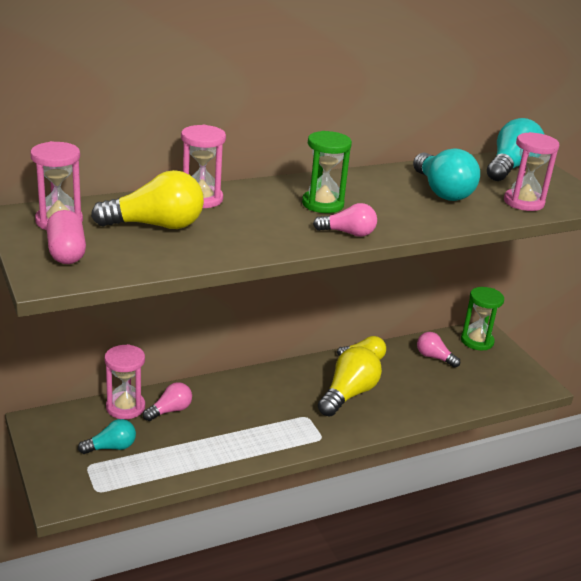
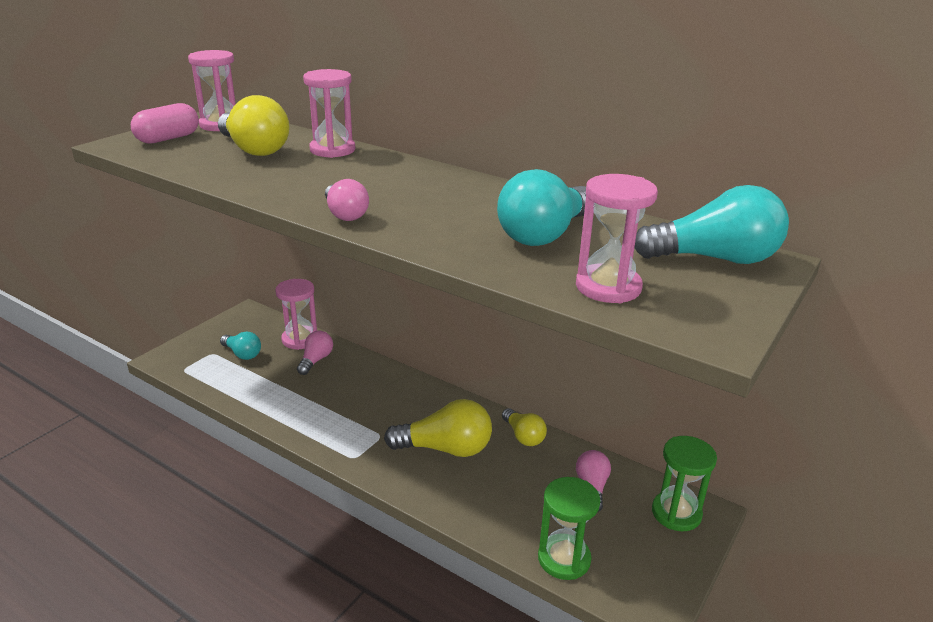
camera: 60 degrees right, 0 degrees up
(170, 410) = (315, 360): pink light bulb -> pink light bulb turned 90 degrees counterclockwise
(322, 204) = (400, 190): green hourglass -> green hourglass (564, 559)

